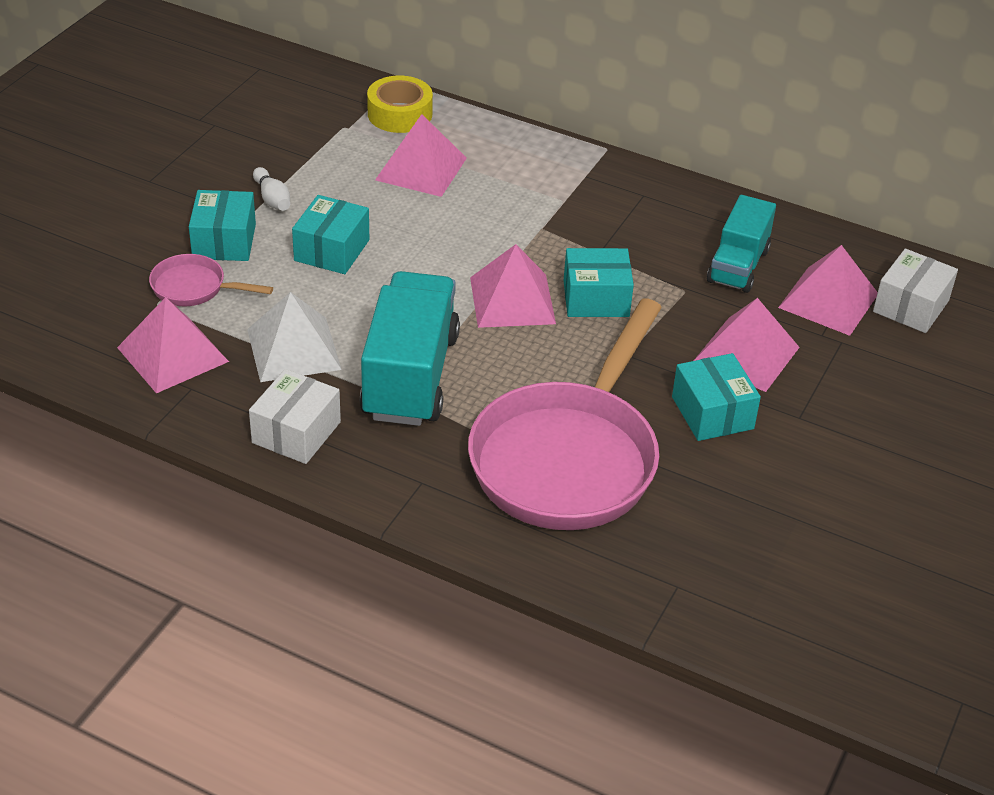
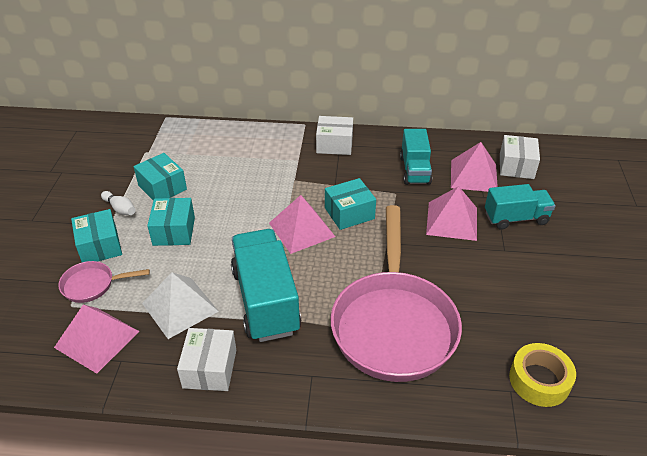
camera: 20 degrees left, 0 degrees up
(400, 114) = (176, 135): yellow tape -> yellow tape (539, 380)
(421, 168) = (205, 164): pink pyramid -> none
(635, 193) = (334, 144): none -> white box
(712, 413) = (457, 264): turquoise box -> turquoise box (162, 187)
(851, 380) = (516, 218): none -> turquoise truck

